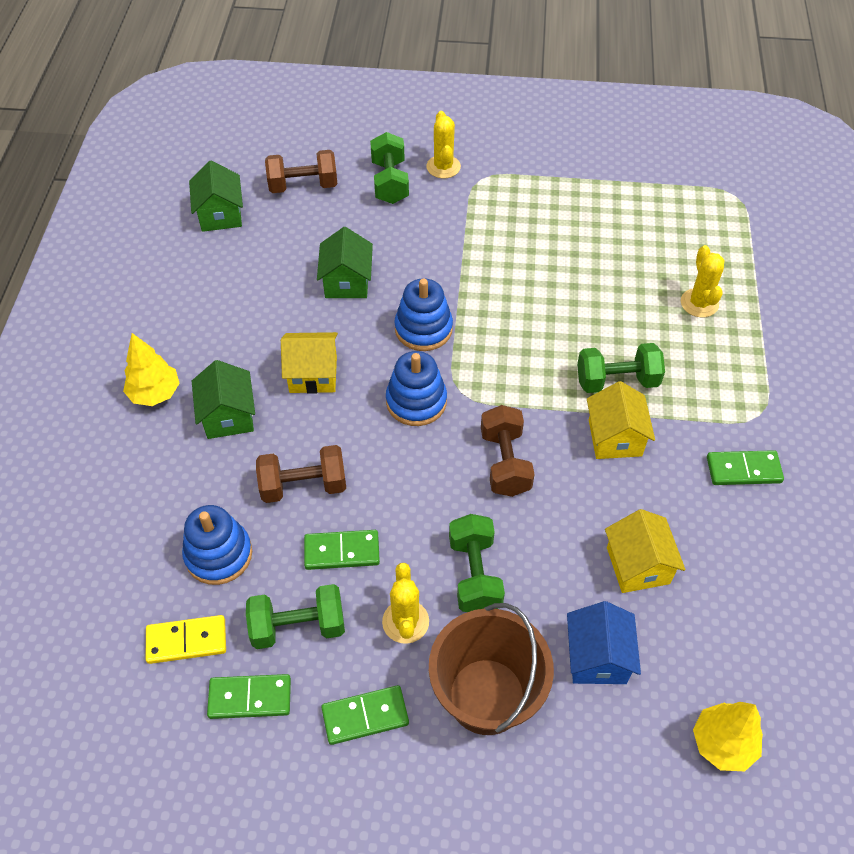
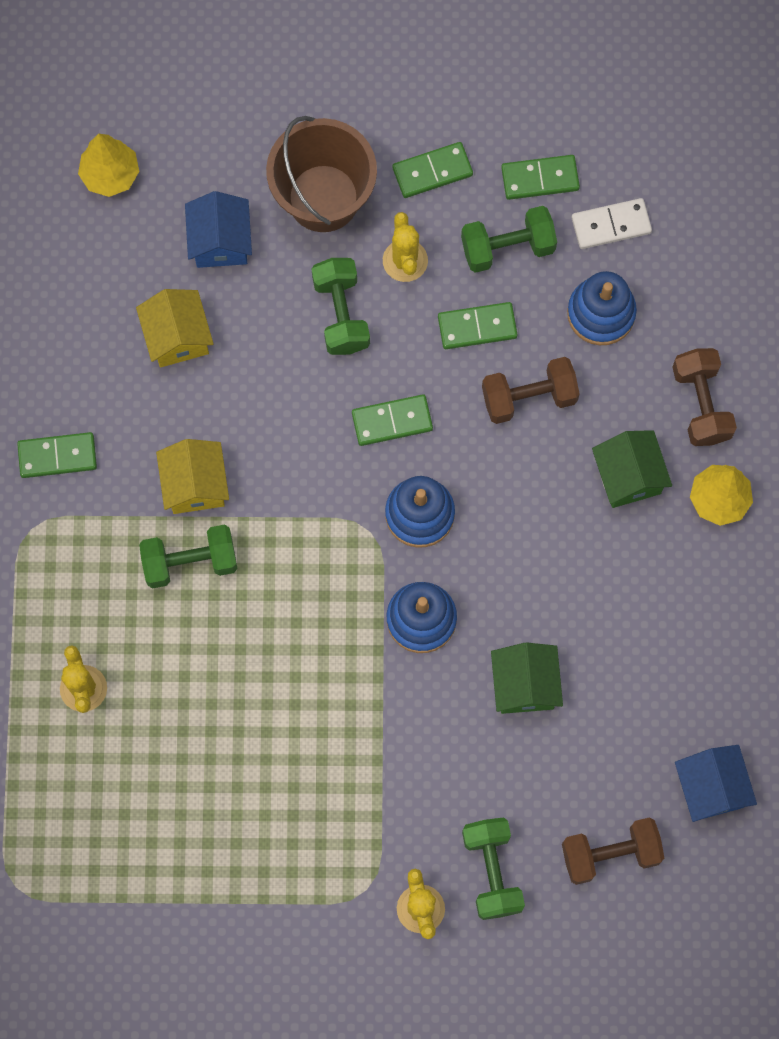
camera: 175 degrees right, 20 degrees up
(186, 641) = (611, 225): yellow domino -> white domino
(220, 215) = (711, 788): green house -> blue house
(313, 374) = (543, 541): yellow house -> none
(433, 475) = (392, 421): none -> green domino
(505, 462) = (315, 443): brown dumbbell -> brown dumbbell (701, 404)

